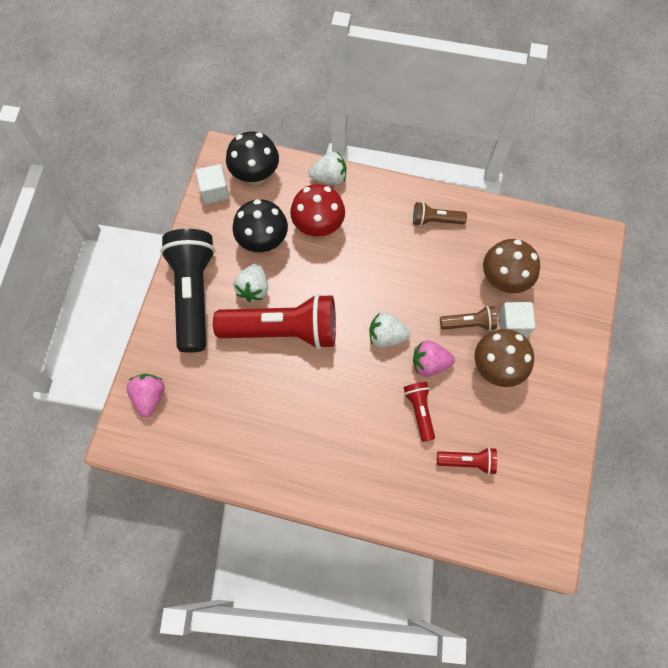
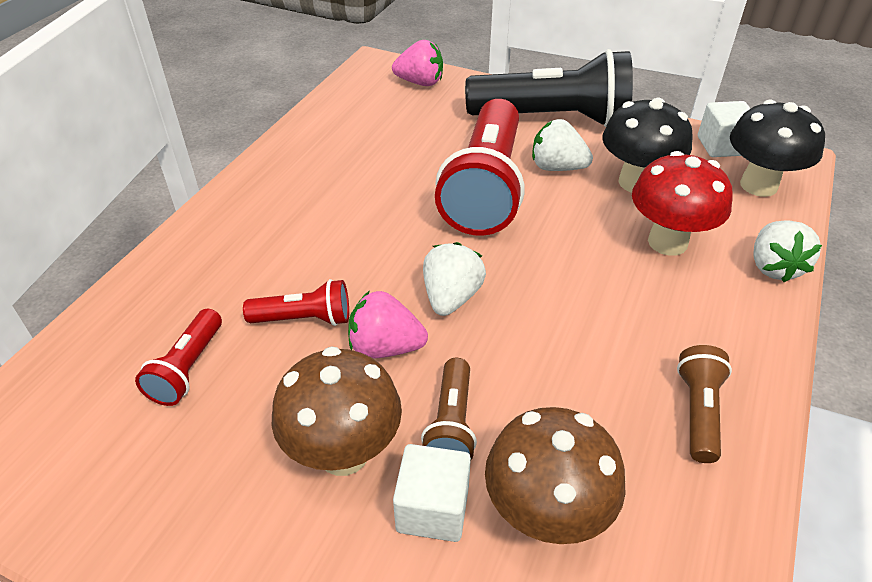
camera: 100 degrees right, 25 degrees down
(429, 363) = (385, 347): pink strawberry -> pink strawberry turned 90 degrees counterclockwise

